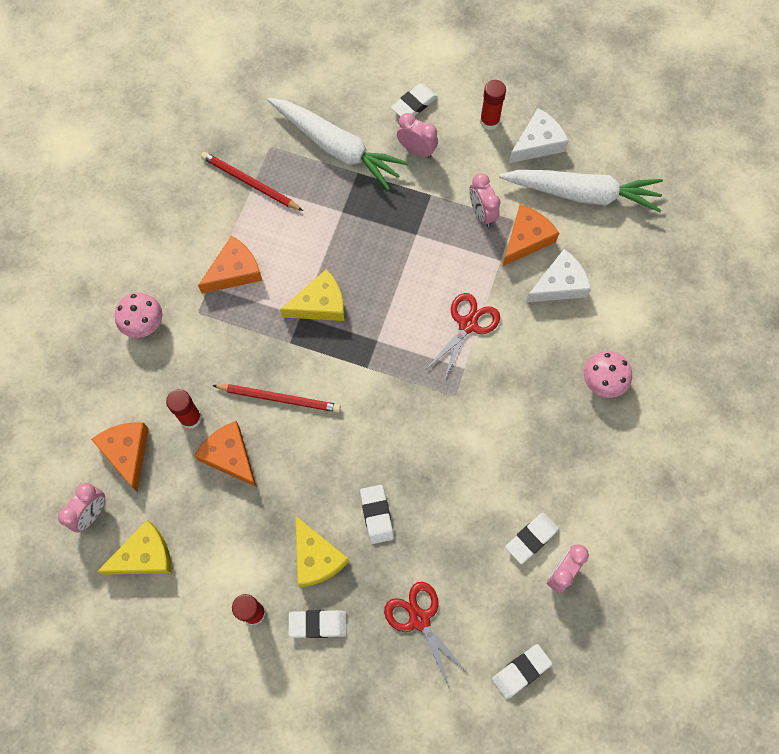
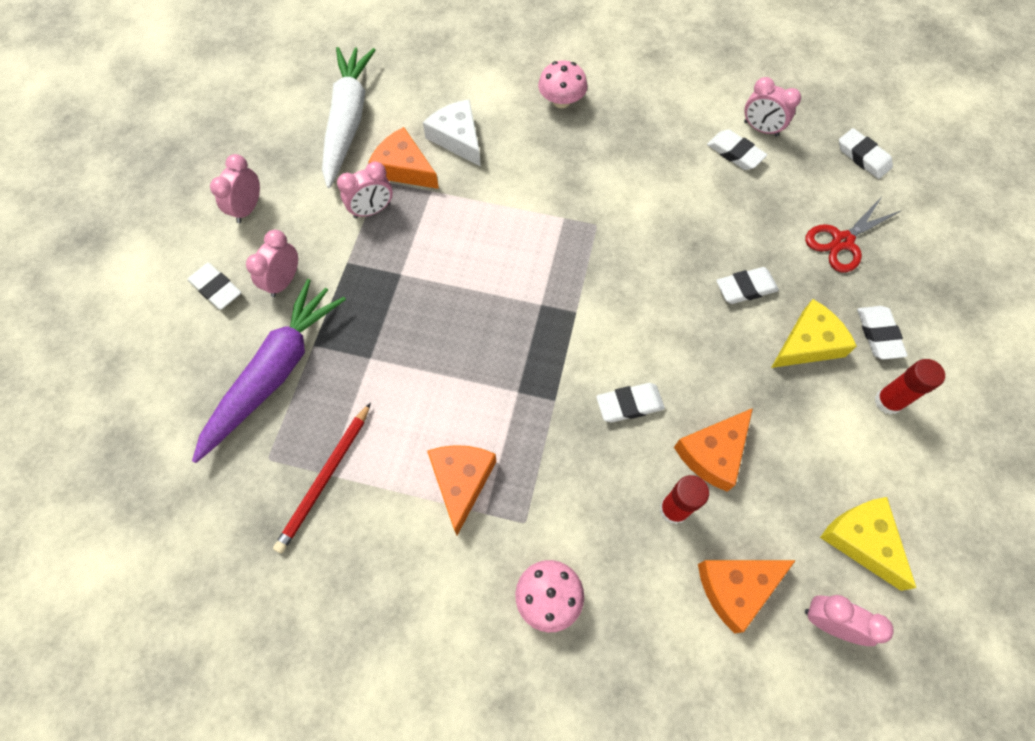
camera: 95 degrees left, 5 degrees down
(234, 271) = (461, 481): orange cheese -> orange cheese turned 45 degrees clockwise
(279, 398) = (629, 404): red pencil -> white eraser
(320, 304) = (500, 371): yellow cheese -> none
(337, 148) = (275, 373): white carrot -> purple carrot
(468, 324) = (512, 217): red scissors -> none
(489, 121) = (248, 208): red glue stick -> pink clock
(537, 143) = (281, 162): white cheese -> none

